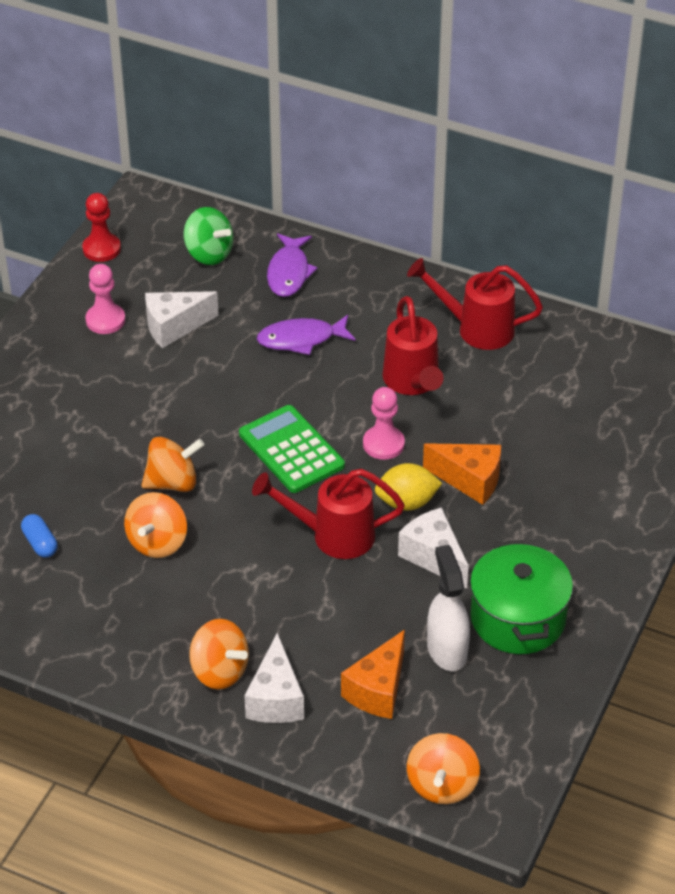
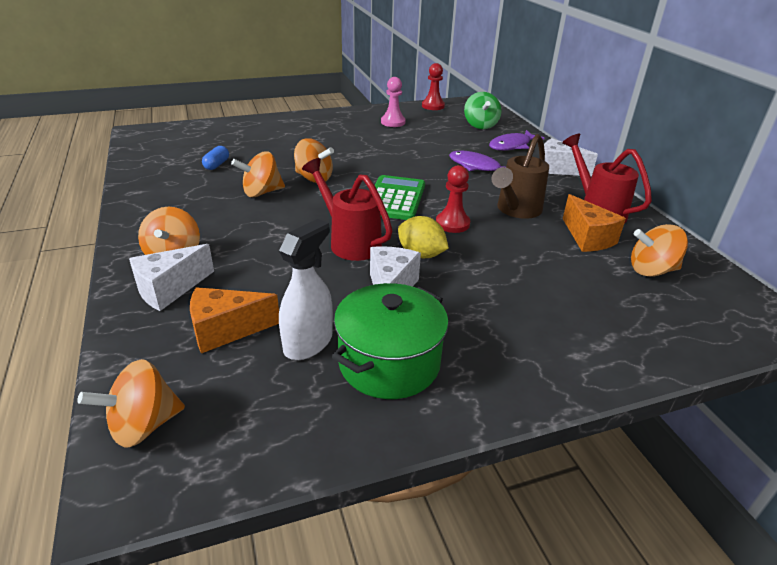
camera: 45 degrees right, 10 degrees down
(174, 327) = (420, 136): white cheese -> white cheese (557, 169)
(383, 444) = (452, 223): pink pawn -> red pawn
(413, 383) = (516, 210): red watering can -> brown watering can
(470, 480) = (481, 268): orange cheese -> orange cheese (588, 238)
(587, 380) = (651, 270): none -> orange spinning top

